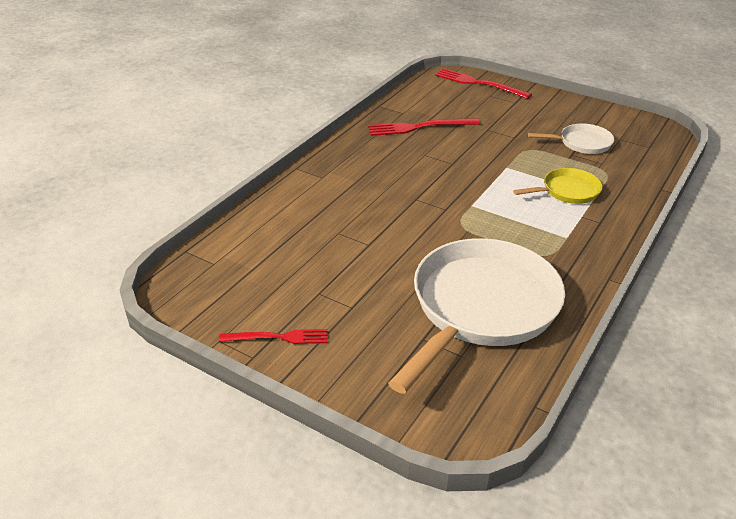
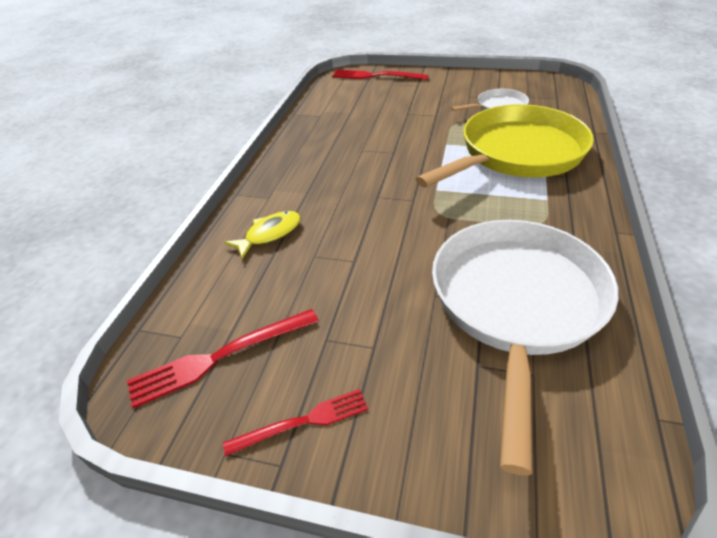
camera: 15 degrees left, 5 degrees up
(310, 207) = (270, 234): none -> yellow fish
(419, 127) = (343, 125): red fork -> red fork (220, 357)
(567, 191) = (516, 153): yellow pan -> yellow pan, size x2.15

